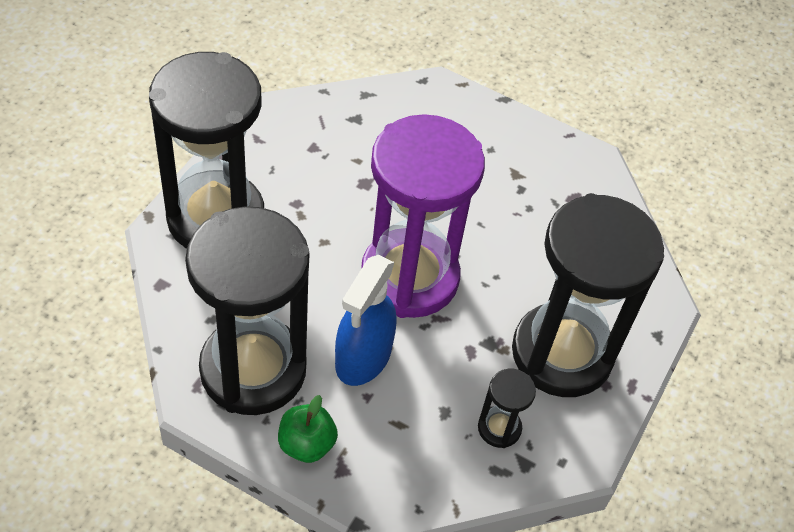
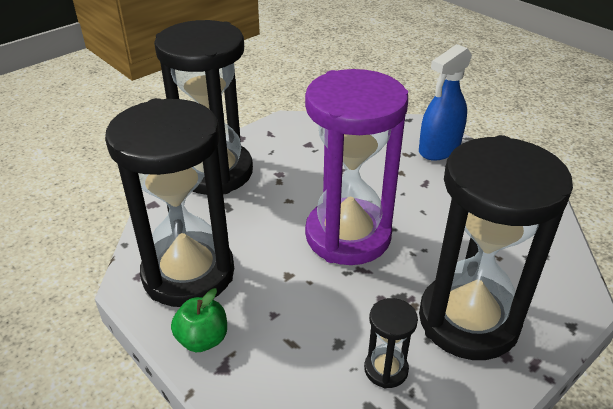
camera: 25 degrees right, 15 degrees down
(363, 357) = (283, 284): blue spray bottle -> blue spray bottle (439, 149)

